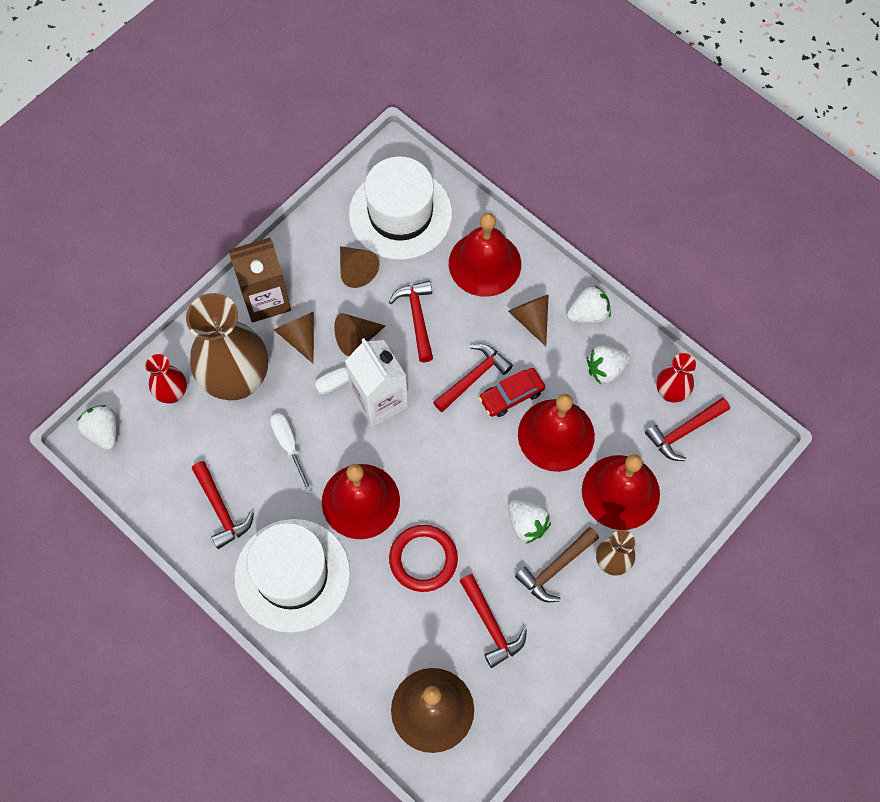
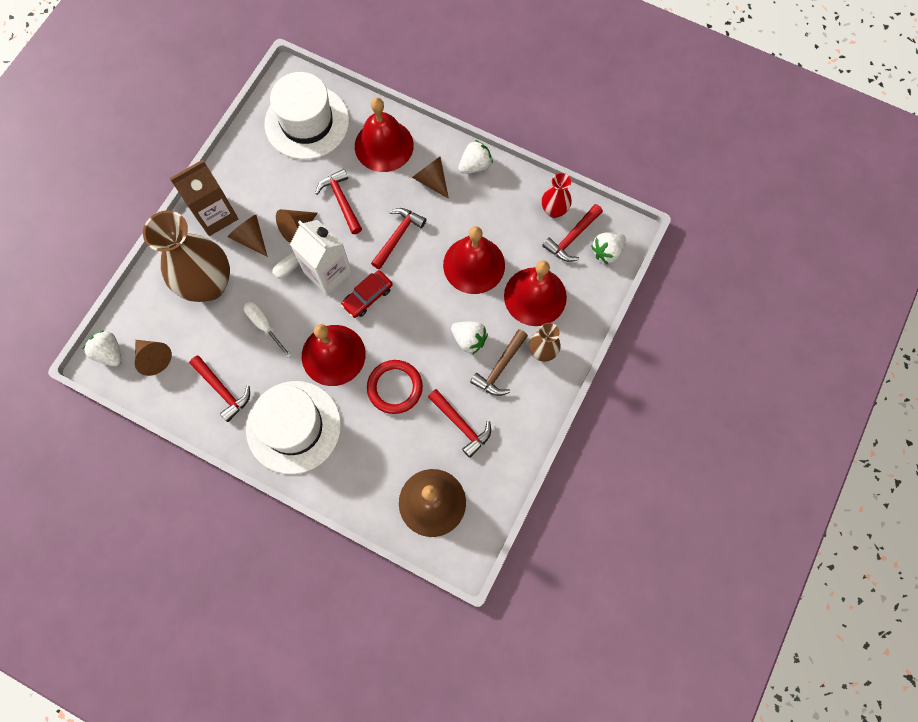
camera: 15 degrees left, 5 degrees up
(172, 393) = (158, 308): red vase -> none
(356, 270) = (283, 175): brown cone -> brown cone (154, 358)
(511, 395) = (431, 243): red car -> red car (367, 296)
(606, 370) = (499, 205): white strawberry -> white strawberry (607, 252)

